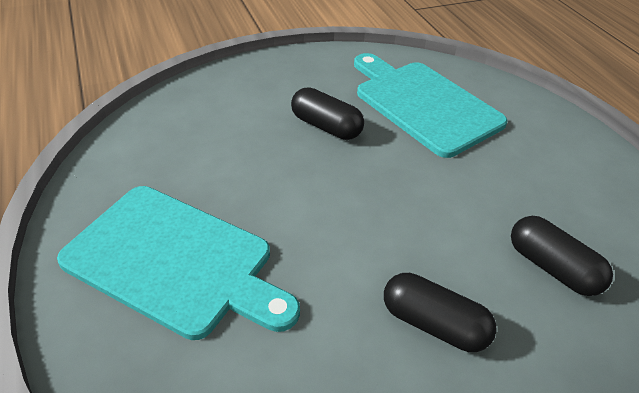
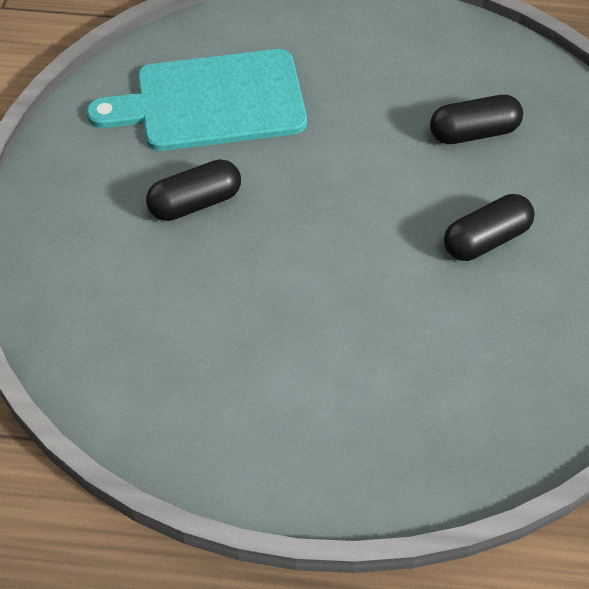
camera: 60 degrees left, 10 degrees up
(175, 261) = (321, 399): turquoise cutting board -> none

